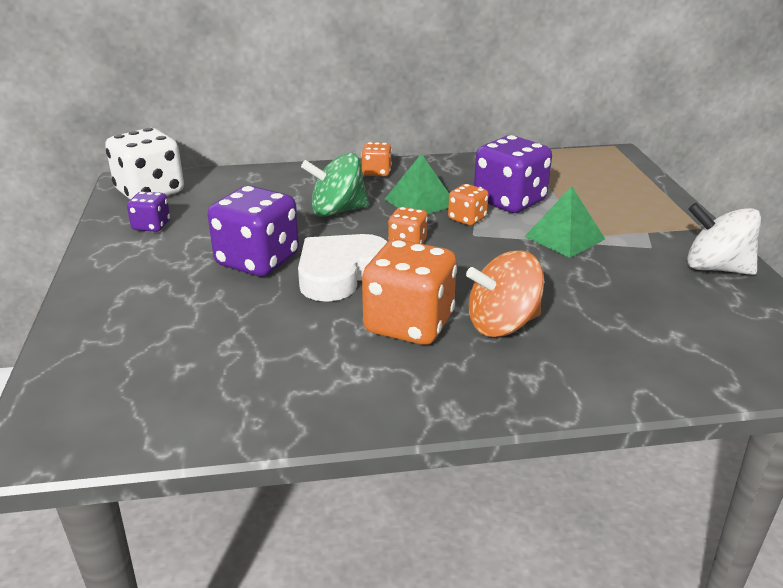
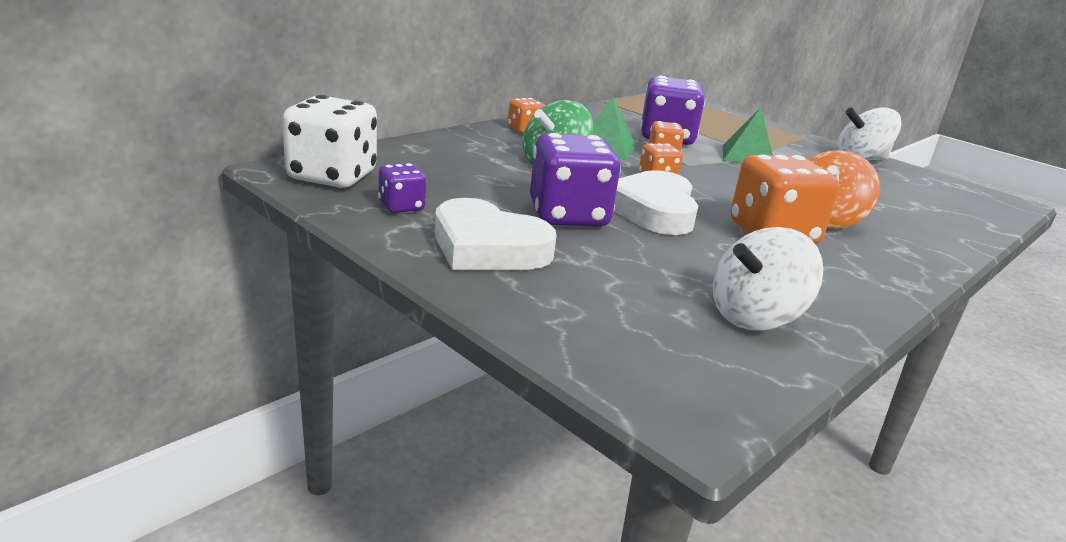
camera: 40 degrees left, 5 degrees down
(149, 273) = (488, 247): none -> white heart
(233, 389) = (755, 317): none -> white spinning top

